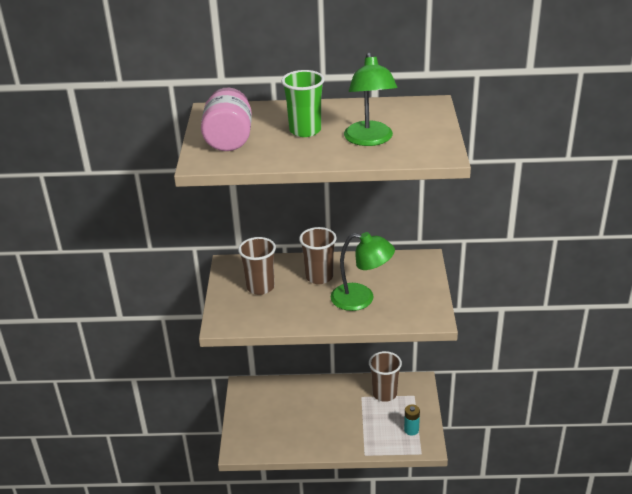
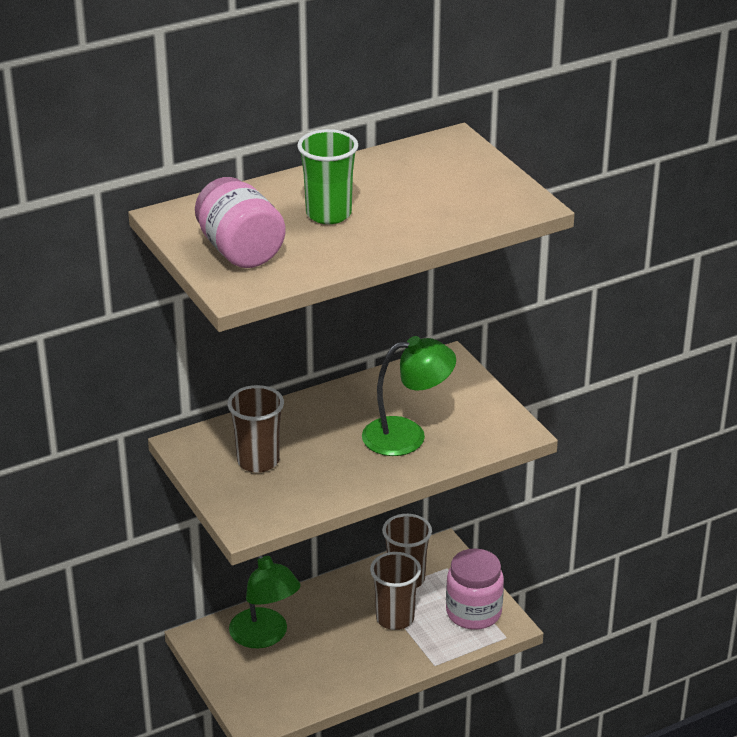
camera: 30 degrees left, 0 degrees up
(319, 277) = (327, 424): brown cup -> brown cup (395, 618)
(370, 140) = (424, 207): green lamp -> green lamp (265, 636)
(411, 430) = (473, 612): turquoise battery -> pink jar

